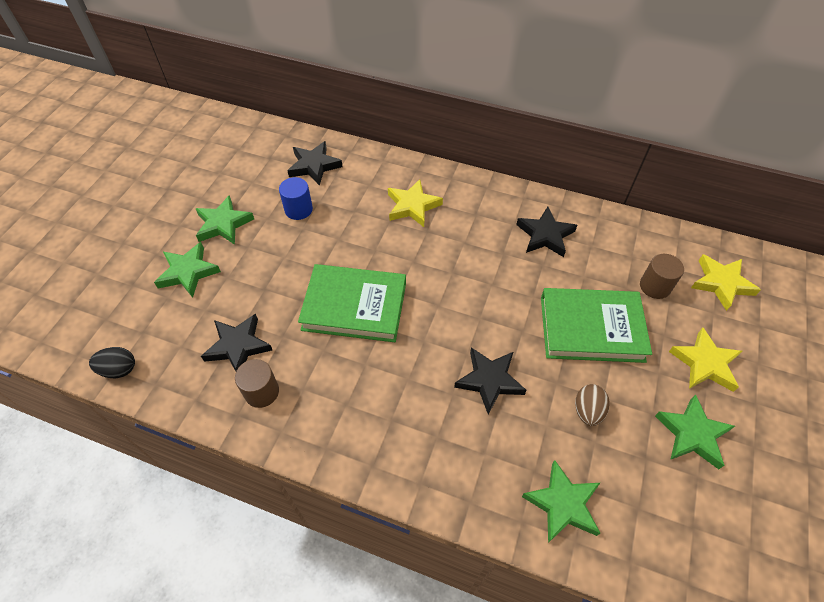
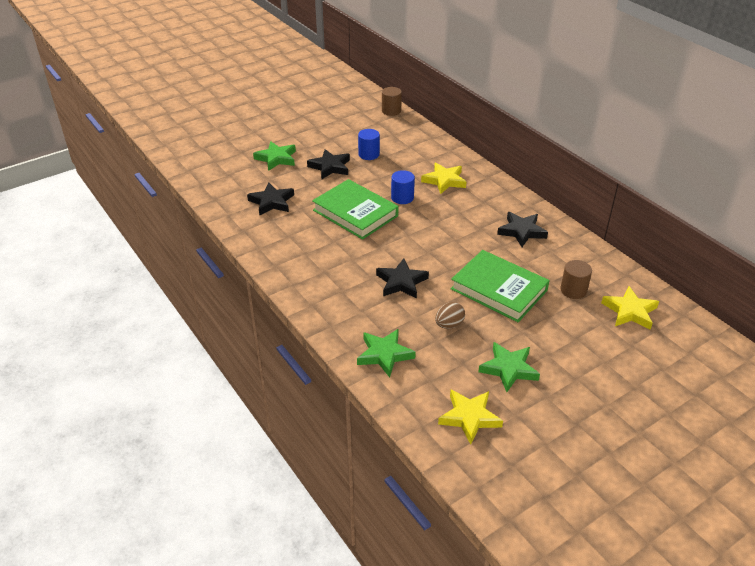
camera: 35 degrees right, 15 degrees down
(119, 369) = (202, 185): black egg -> none
(223, 224) = (317, 144): green star -> none
(261, 392) = (265, 227): brown cylinder -> brown cylinder (391, 111)
(314, 166) = (401, 136): black star -> black star (330, 167)
(388, 254) = (402, 197): none -> blue cylinder
(705, 363) = (562, 343): yellow star -> yellow star (469, 417)

